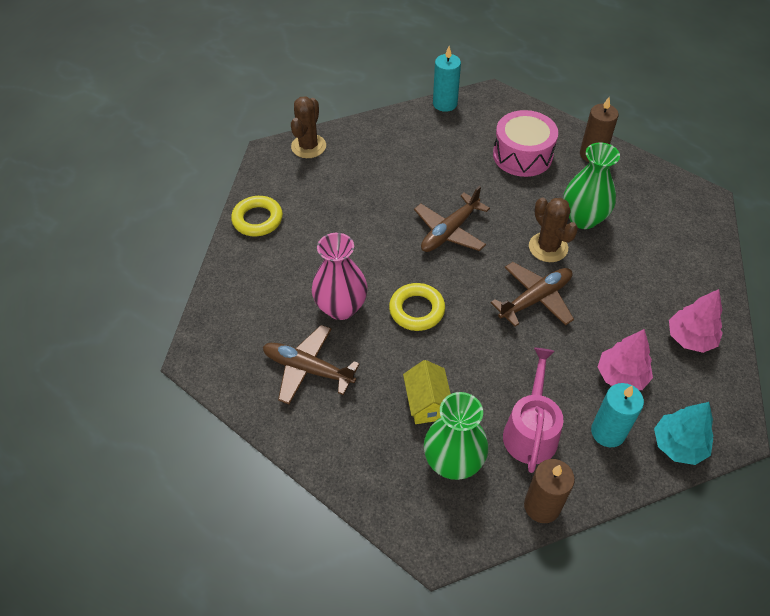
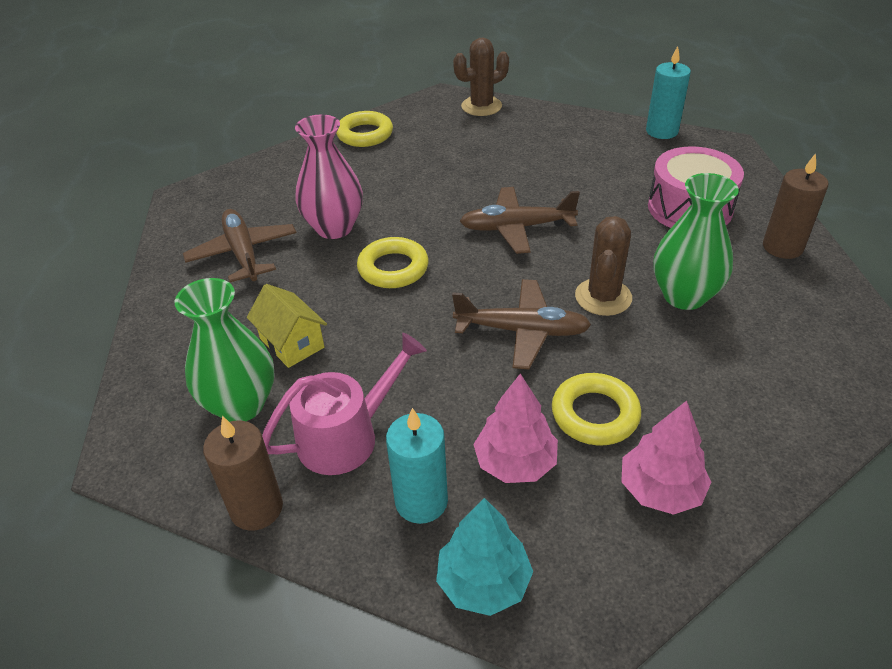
camera: 45 degrees right, 10 degrees down
(427, 403) = (292, 343): yellow house -> yellow house turned 75 degrees counterclockwise
(622, 321) = (595, 414): none -> yellow ring

